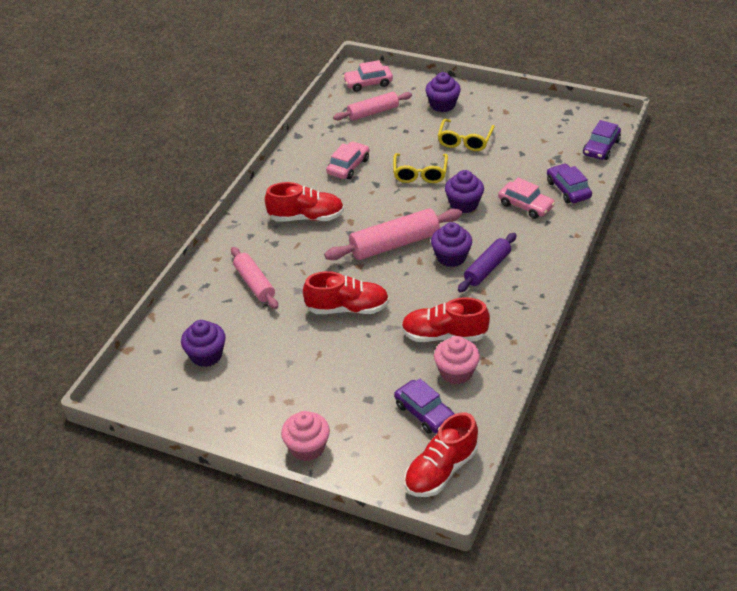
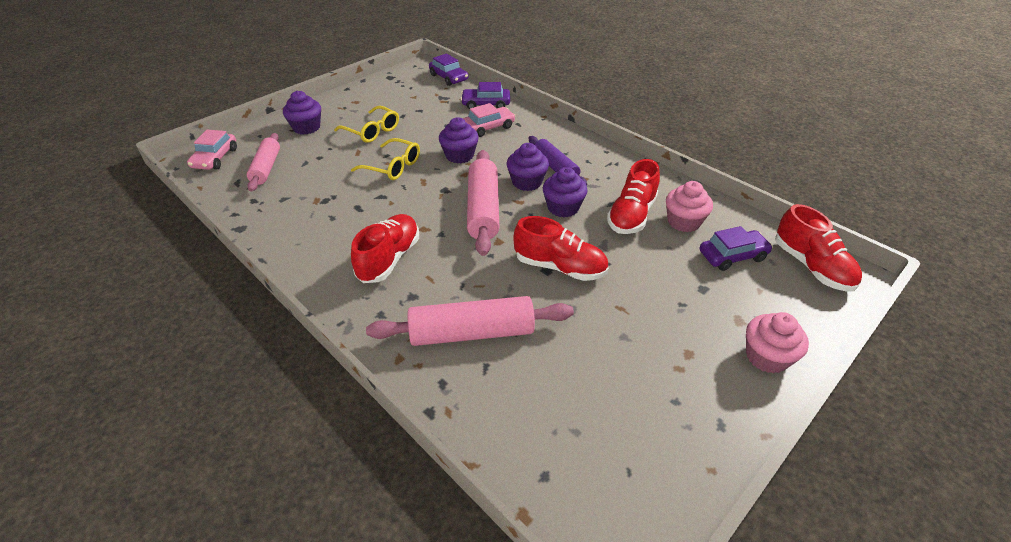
camera: 70 degrees left, 0 degrees up
(206, 355) = (578, 416): purple cupcake -> purple cupcake (563, 207)
(254, 284) = (472, 333): pink rolling pin -> pink rolling pin, size x1.51
(347, 308) = (560, 267): red shoe -> red shoe turned 90 degrees clockwise
(348, 166) = (334, 206): pink car -> none

